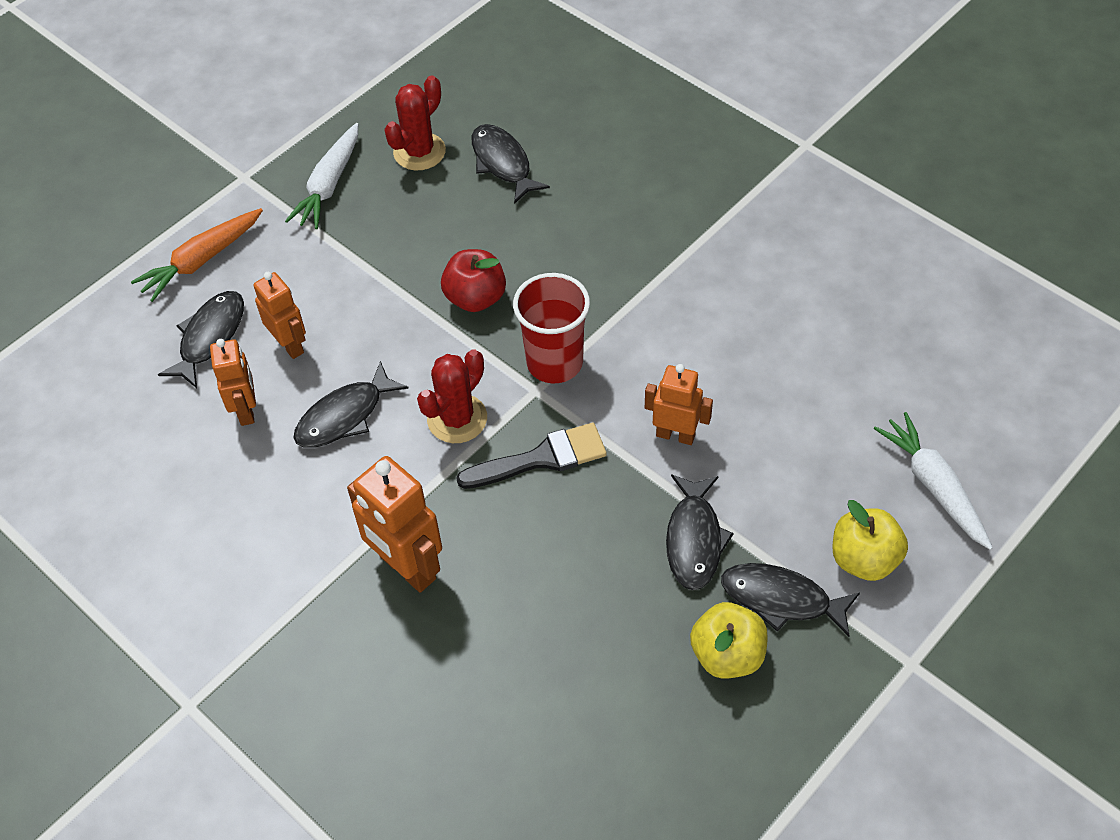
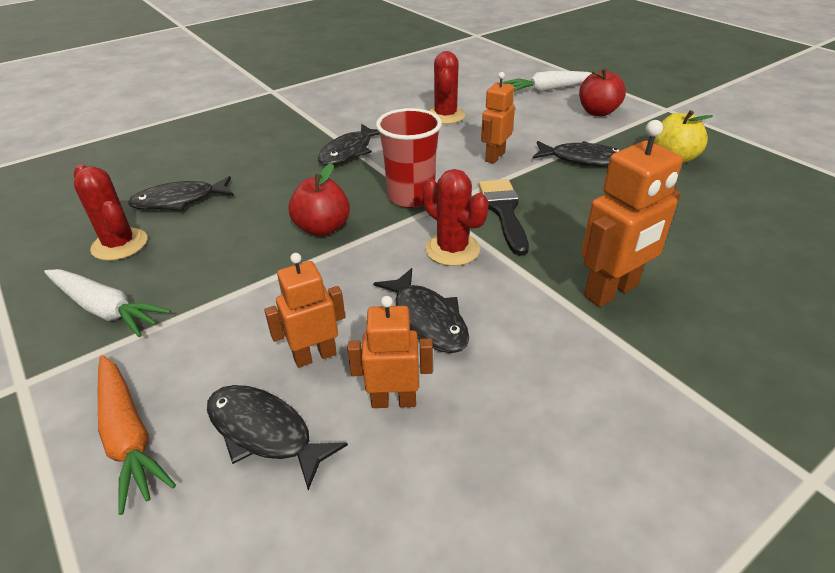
camera: 80 degrees left, 15 degrees down
(781, 599) = (628, 137): black fish -> black fish (349, 152)
(786, 361) = (445, 116): none -> red cactus
(864, 559) = (598, 112): yellow apple -> red apple

